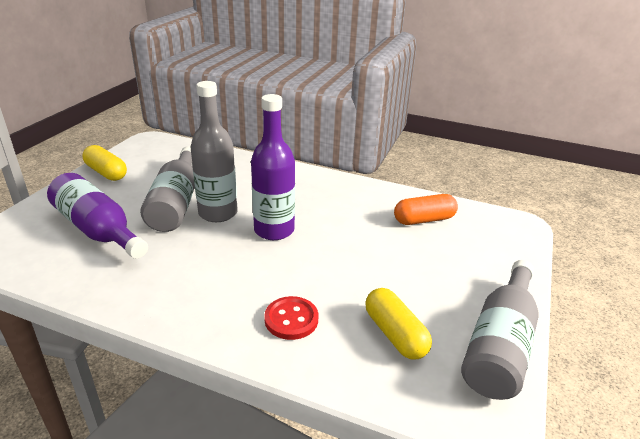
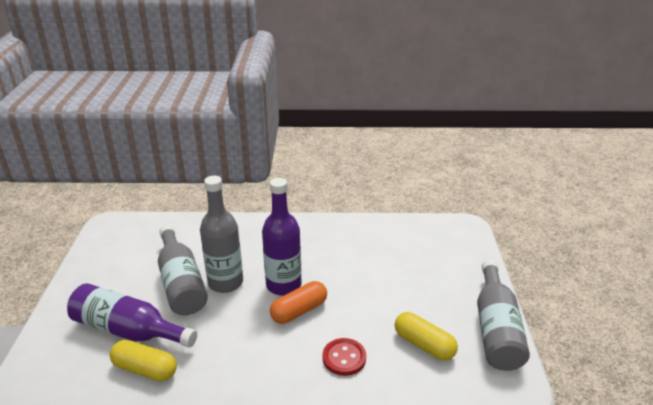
camera: 20 degrees left, 0 degrees up
(106, 172) = (91, 270): yellow capsule -> yellow capsule (145, 369)
(424, 220) = (395, 241): orange capsule -> orange capsule (299, 311)

